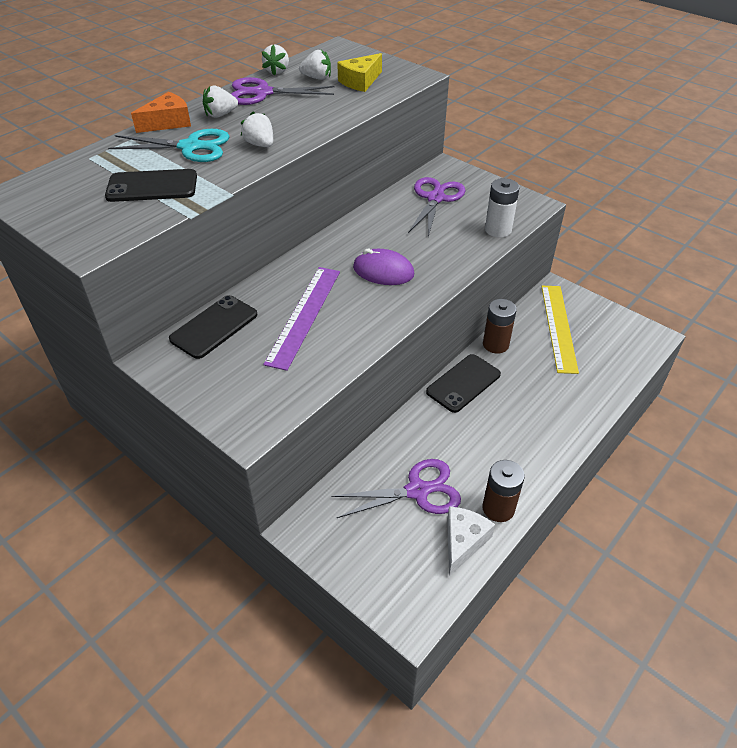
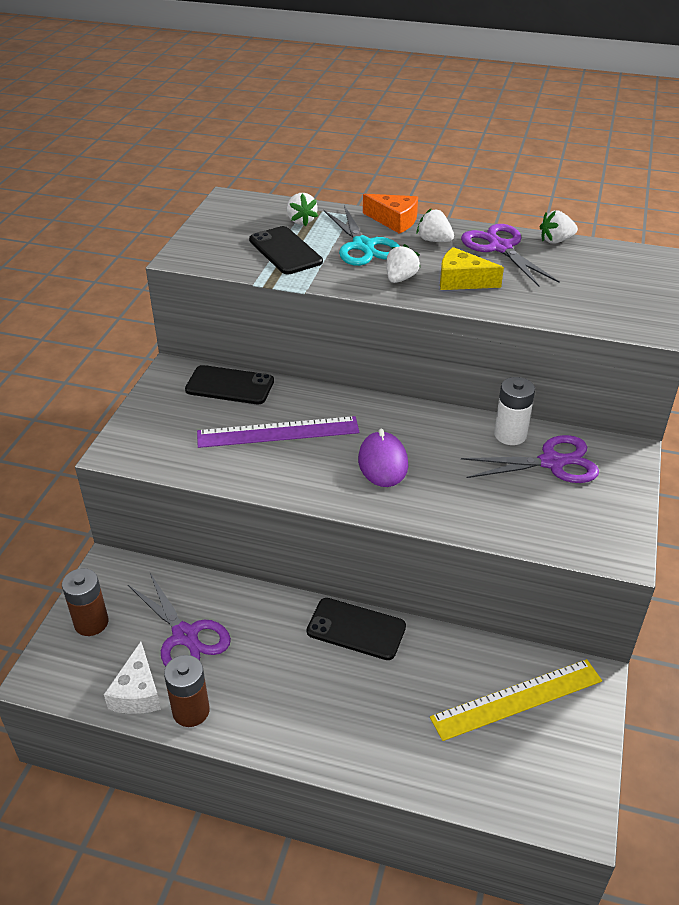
camera: 65 degrees right, 5 degrees down
(317, 78) = (569, 267): white strawberry -> white strawberry (301, 221)
(360, 81) = (593, 295): yellow cheese -> yellow cheese (462, 281)
(463, 542) = (137, 692): white cheese -> white cheese turned 90 degrees clockwise
(495, 344) = (440, 641): brown battery -> brown battery (91, 622)
(498, 230) = (534, 533): white battery -> white battery (510, 435)

